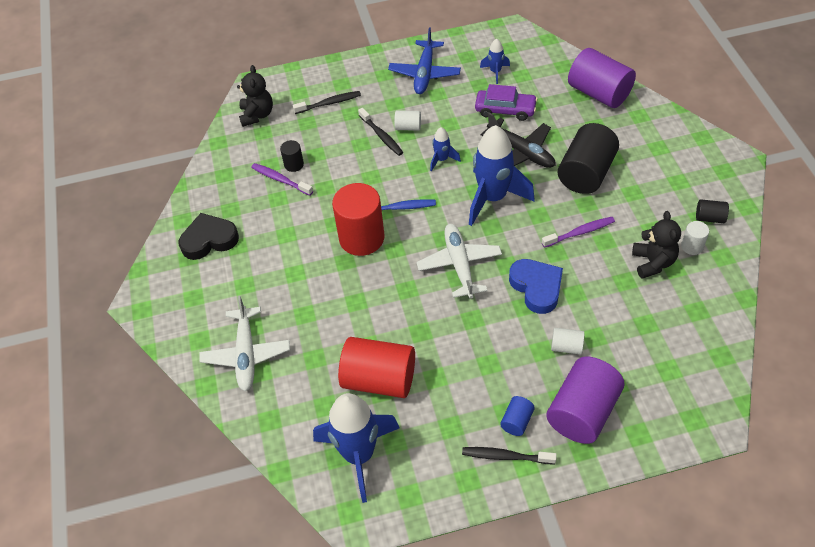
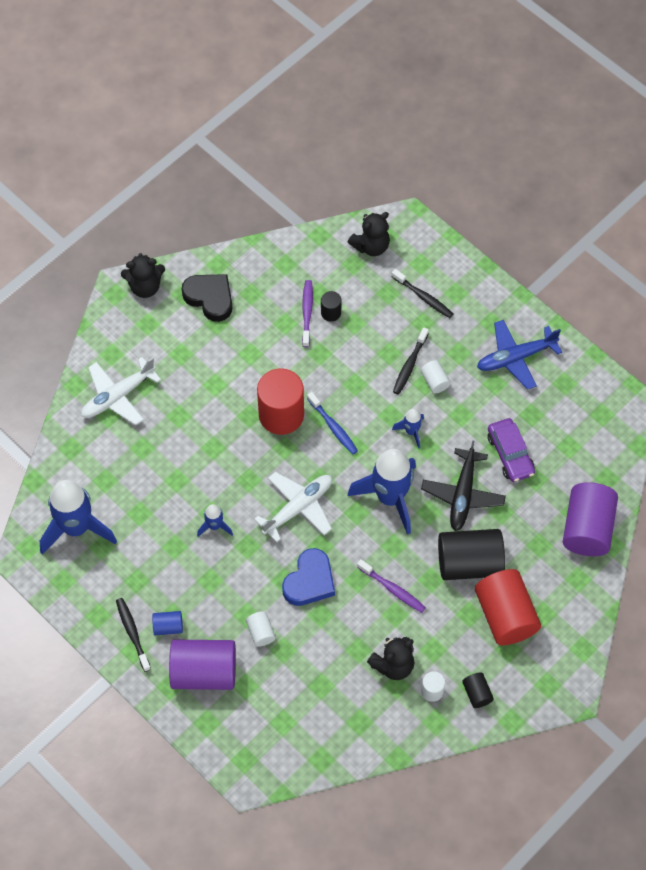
camera: 55 degrees right, 10 degrees up
(155, 282) = (145, 287): none -> black teddy bear
(379, 380) = (149, 506): red cylinder -> red cylinder (505, 615)
(495, 72) = (558, 420): blue rocket -> blue rocket (214, 526)

